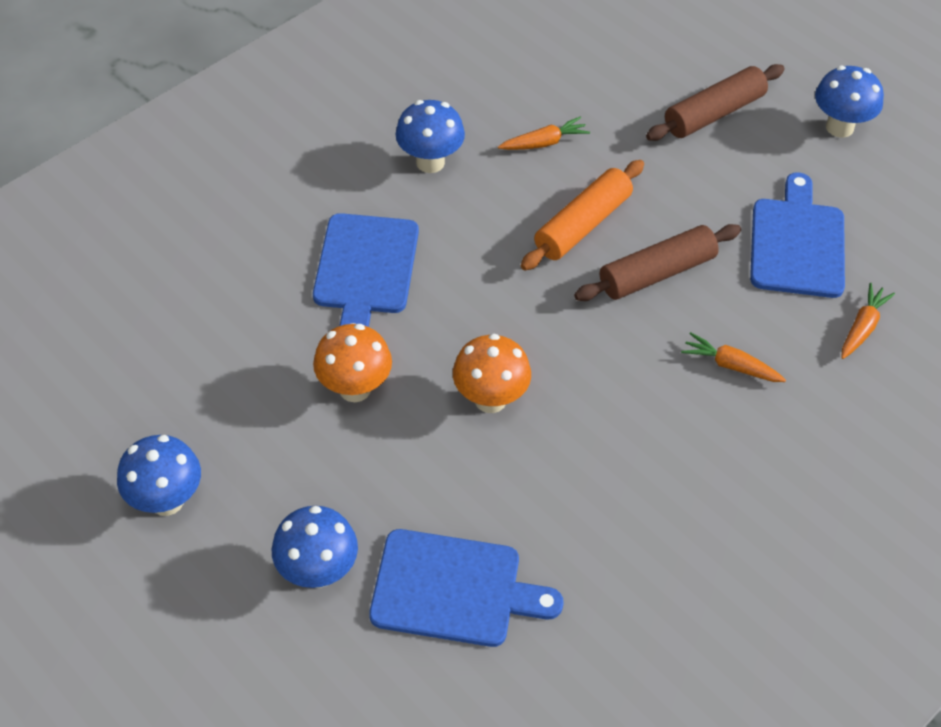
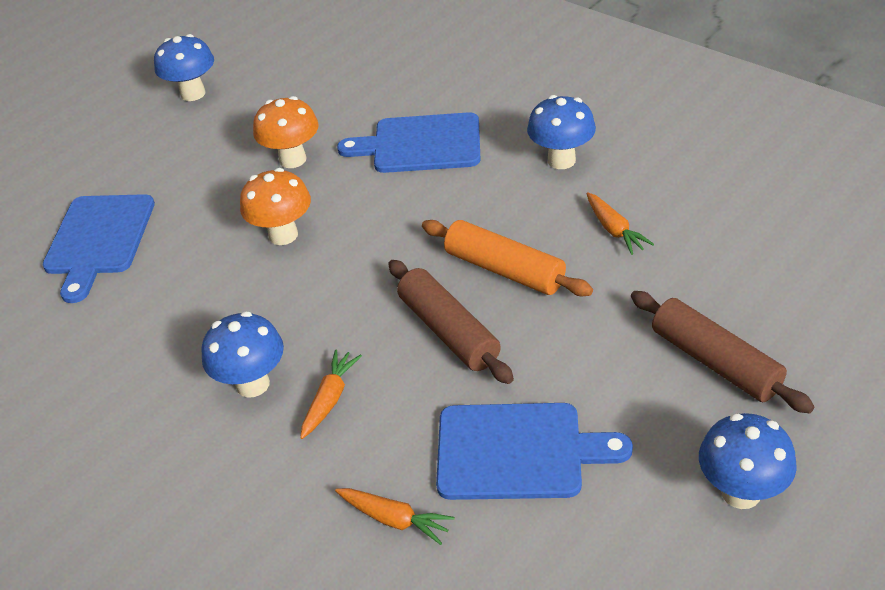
camera: 90 degrees right, 10 degrees down
(318, 572) = (125, 170): blue mushroom -> blue mushroom (252, 384)

